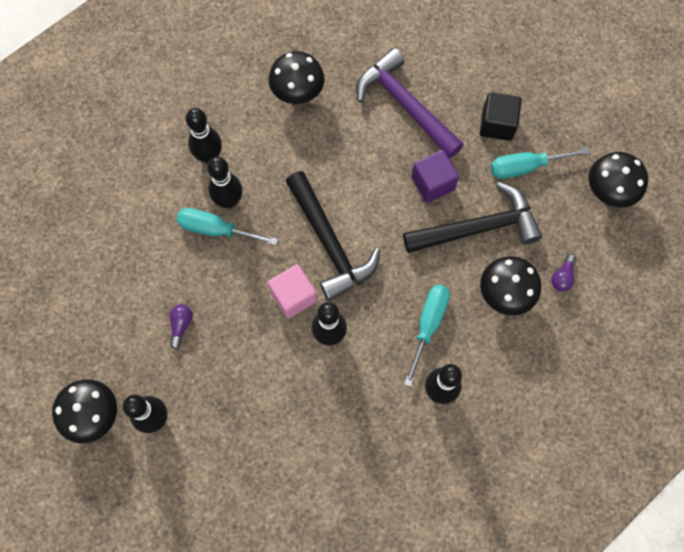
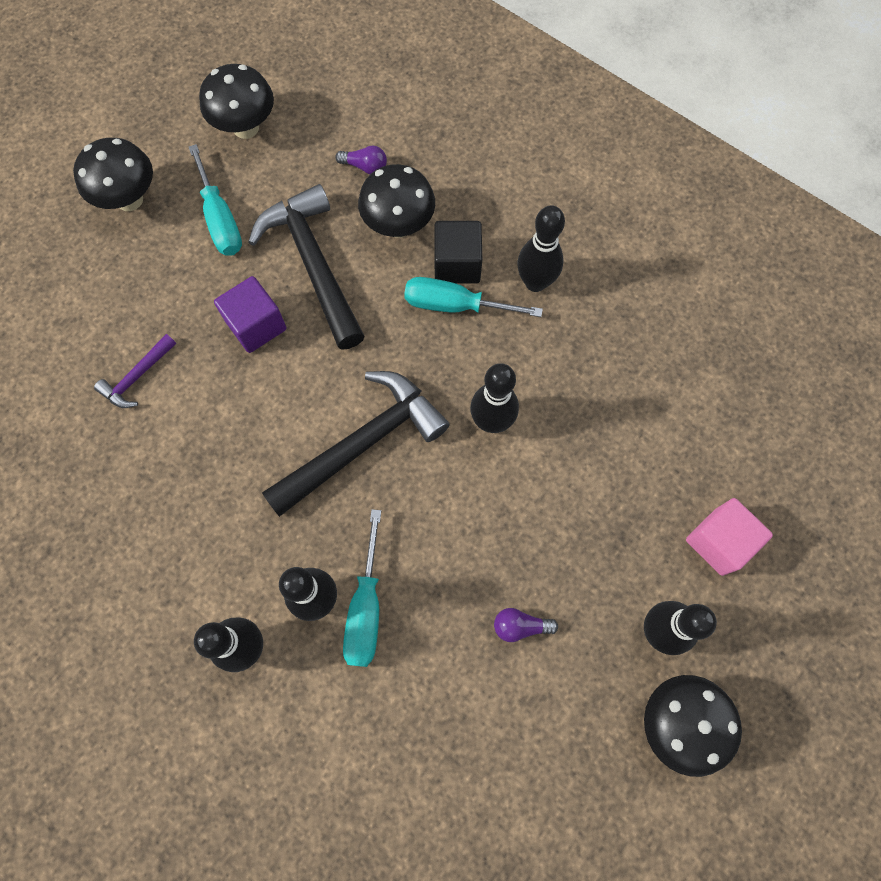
camera: 100 degrees left, 0 degrees up
(293, 296) = (448, 477): pink cube -> pink cube (719, 541)
(298, 94) = (127, 531): black mushroom -> black mushroom (129, 199)
(405, 105) = (137, 377): purple hammer -> purple hammer, size x0.48
(497, 124) = (160, 258): black cube -> black cube (457, 264)

